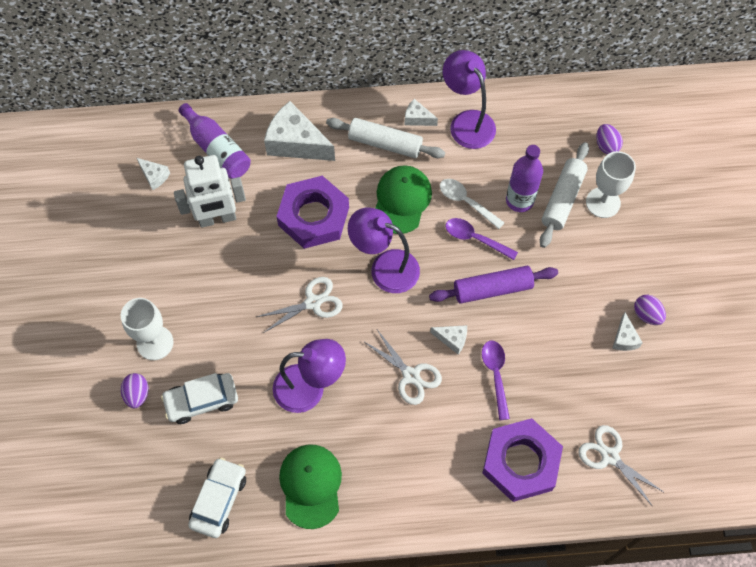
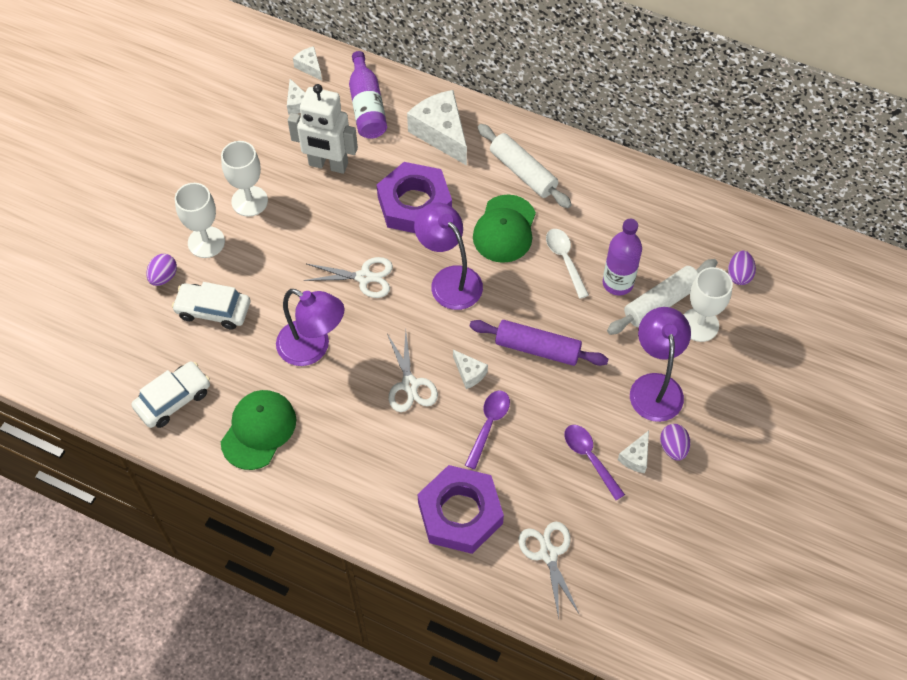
camera: 30 degrees right, 5 degrees down
(169, 286) = (249, 201): none -> white goblet
(401, 200) = (504, 229): green cap -> green cap turned 150 degrees clockwise
(417, 118) = (568, 164): white cheese -> white cheese (309, 67)
(467, 122) = (614, 189): purple lamp -> purple lamp (655, 386)
(475, 239) = (551, 296): purple spoon -> purple spoon (590, 458)

